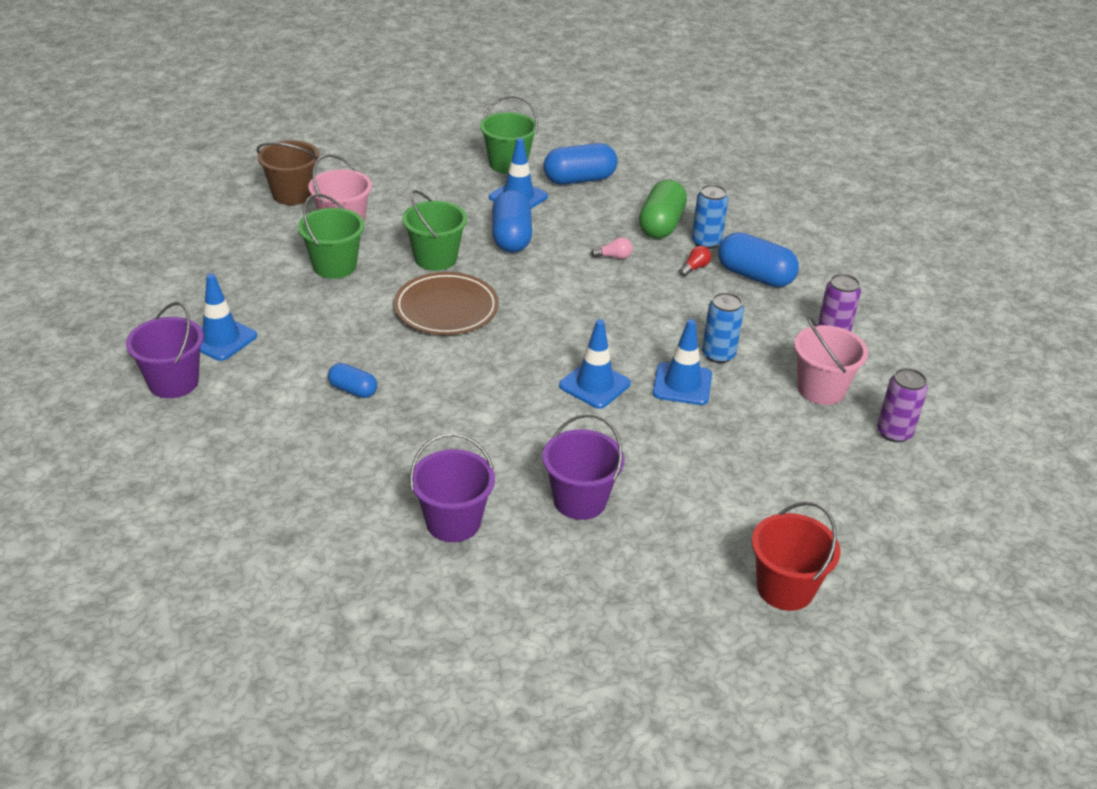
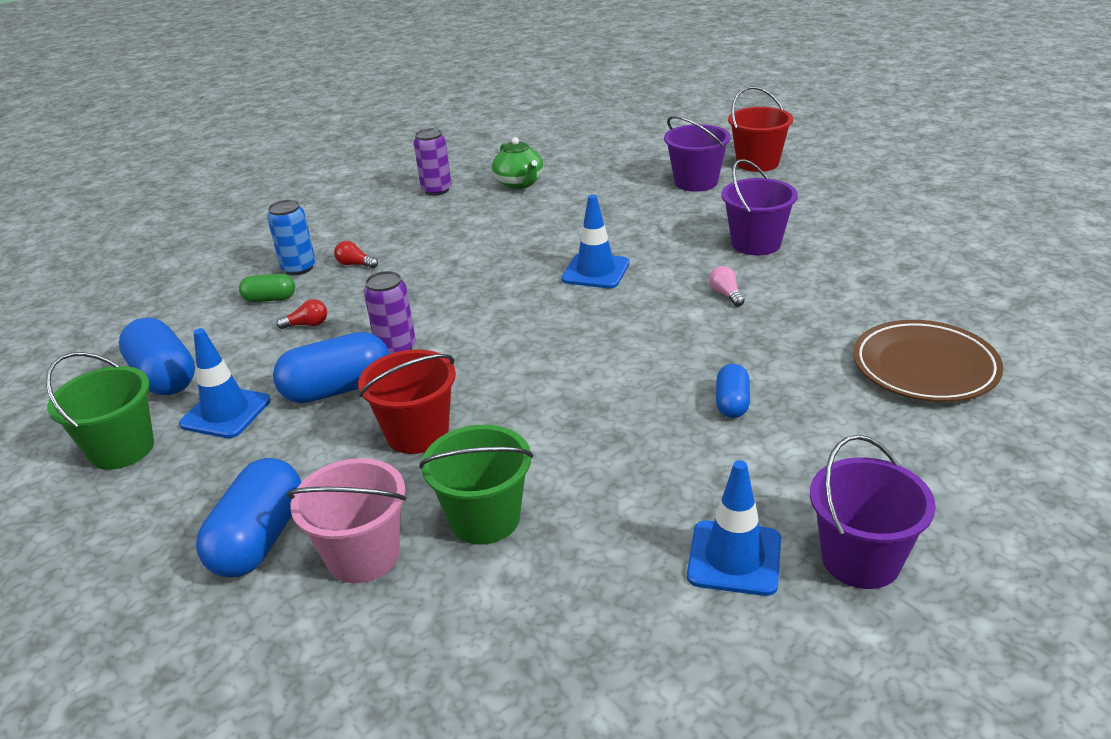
camera: 105 degrees left, 5 degrees down
(292, 194) = (275, 667): brown bucket -> none
(435, 258) = (417, 433): green bucket -> red bucket
(446, 309) = (528, 390): brown plate -> brown plate (924, 367)
(453, 522) = (848, 288): purple bucket -> purple bucket (696, 182)
(608, 236) = (307, 325): none -> red light bulb
(614, 257) = (354, 311): pink light bulb -> pink light bulb (726, 294)
(661, 225) = (270, 299): green capsule -> green capsule, size x0.56
(682, 384) = (560, 234): blue traffic cone -> none
(718, 354) = (502, 228): blue can -> none
(755, 276) = (356, 234): blue capsule -> blue capsule (259, 539)
(821, 389) = (519, 183): pink bucket -> green teapot
(894, 432) = (553, 155): purple can -> purple can (396, 348)

